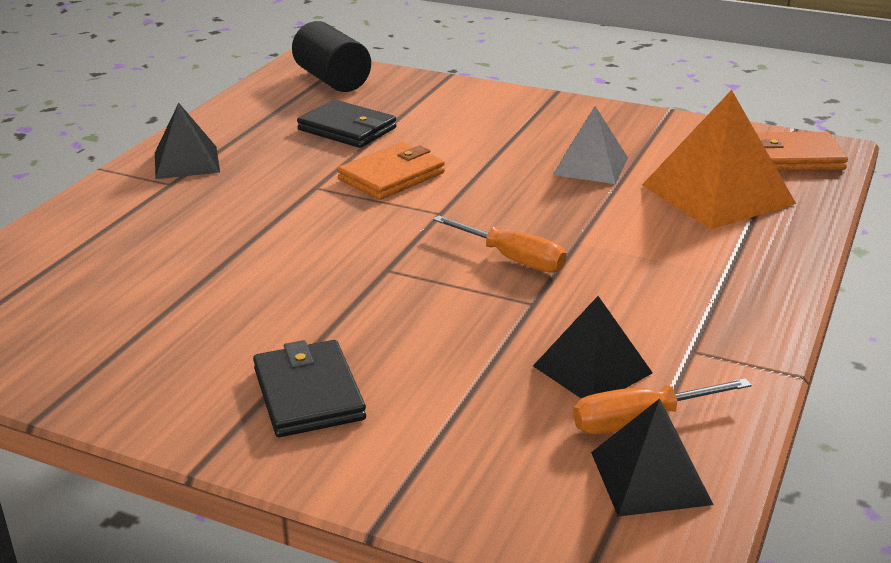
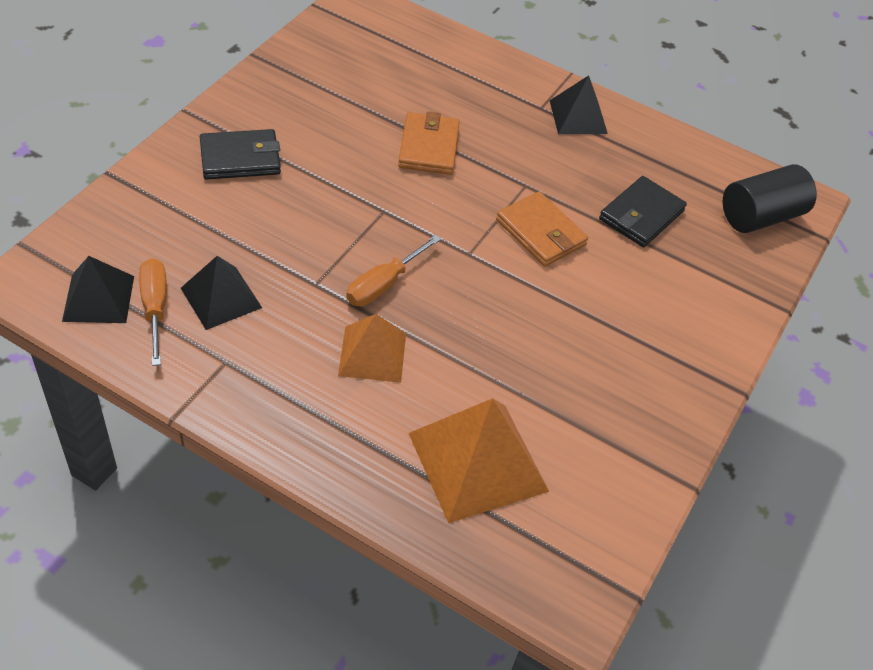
camera: 90 degrees right, 20 degrees up
(590, 166) = (549, 375): grey pyramid -> none
(620, 257) = (372, 354): none -> orange pyramid
(793, 157) = (556, 563): orange wallet -> orange wallet (428, 147)

